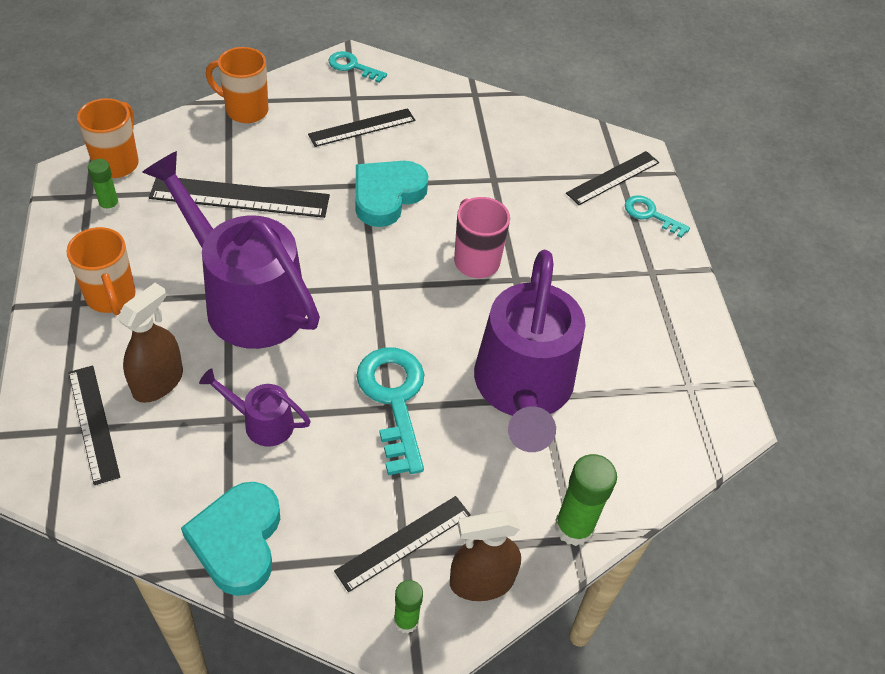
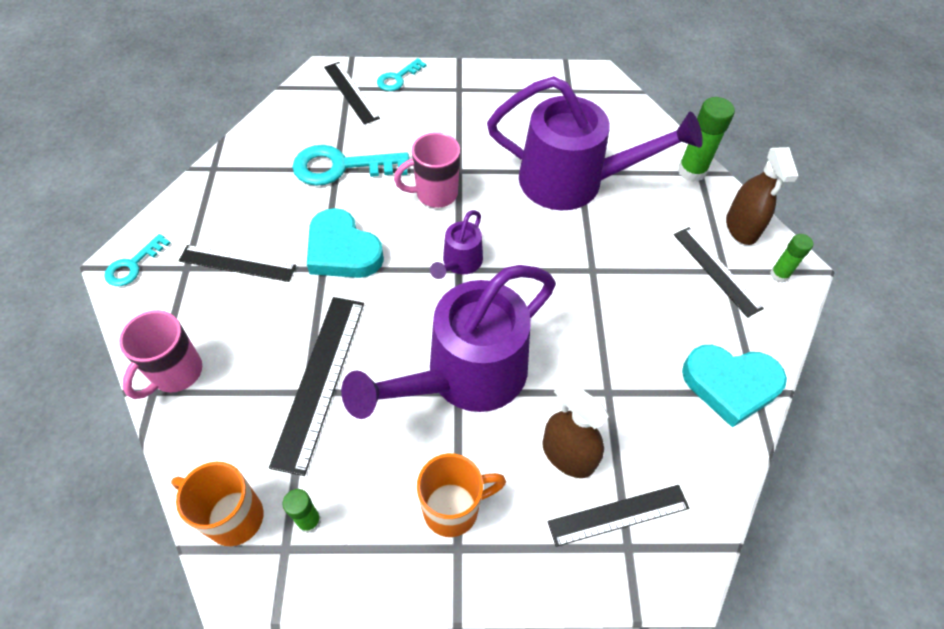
camera: 80 degrees left, 5 degrees up
(245, 110) = (176, 373): orange mug -> pink mug
(261, 422) = (611, 365): purple watering can -> purple watering can (459, 263)
(362, 127) = (237, 263): black ruler -> black ruler turned 60 degrees counterclockwise
(394, 400) = (585, 265): turquoise key -> turquoise key (341, 167)

